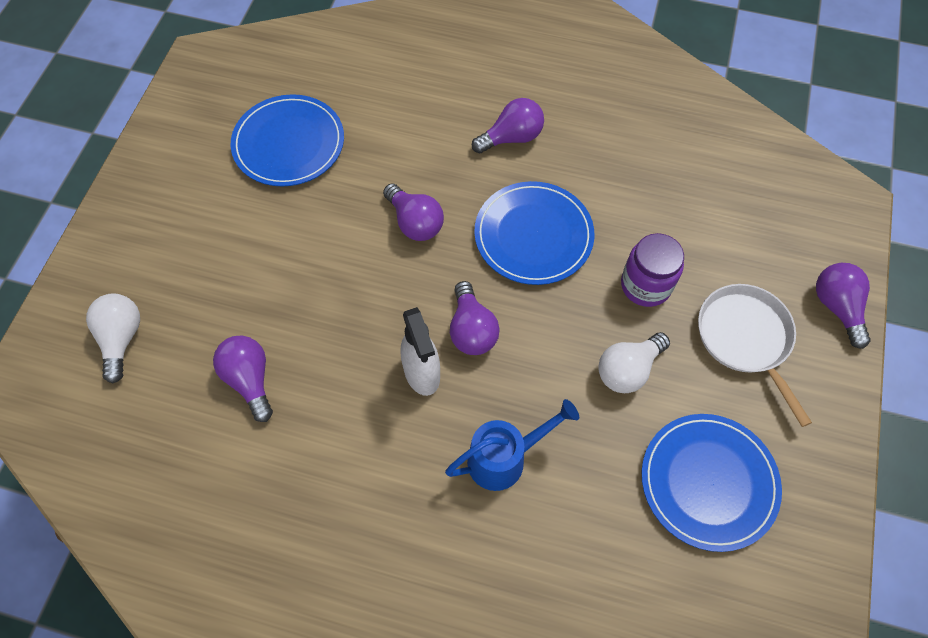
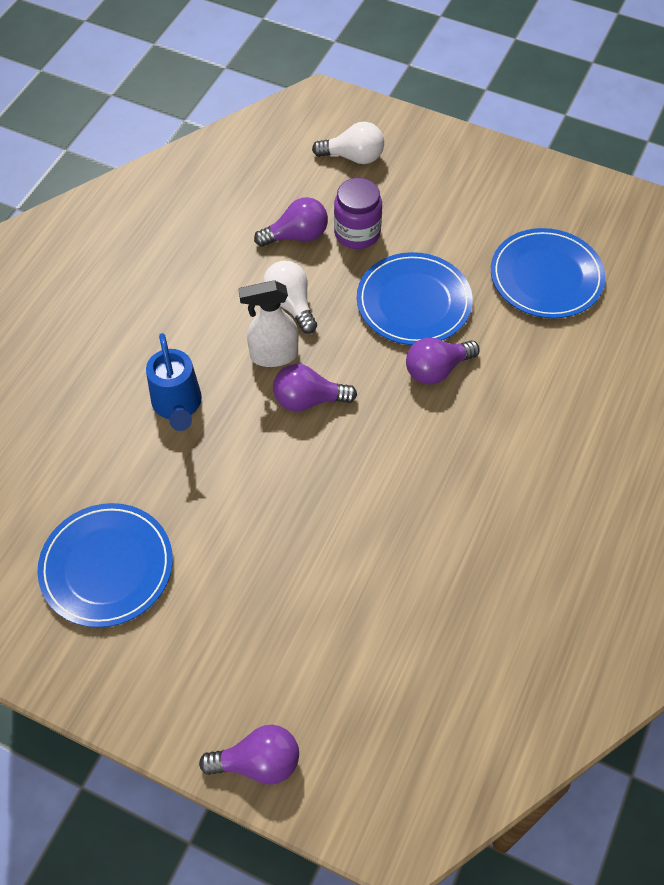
camera: 100 degrees right, 5 degrees down
(511, 137) = (536, 473): purple light bulb -> none
(533, 235) = (405, 471): blue plate -> blue plate (414, 302)
(628, 370) = (236, 524): white light bulb -> white light bulb (290, 304)
(645, 285) = (326, 565): purple jar -> purple jar (357, 233)
(745, 338) = (243, 647): white pan -> none

